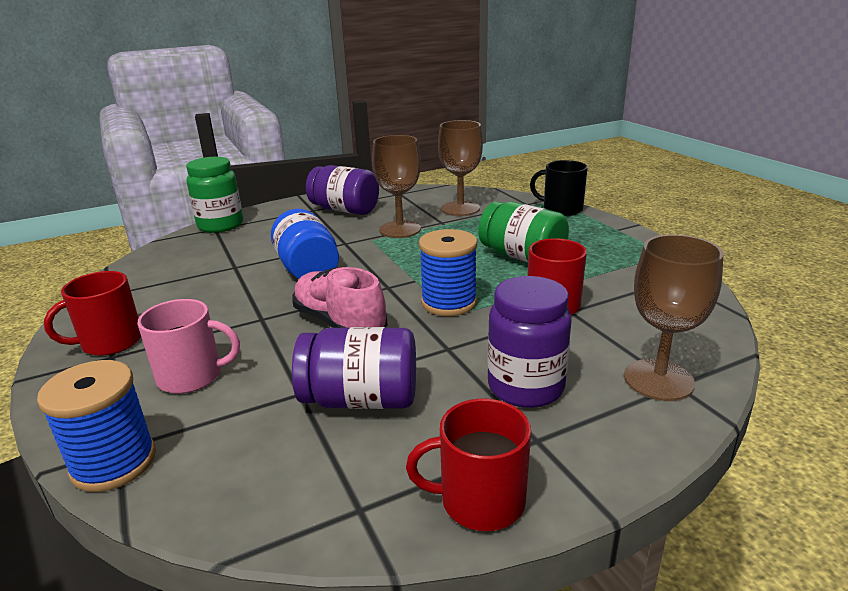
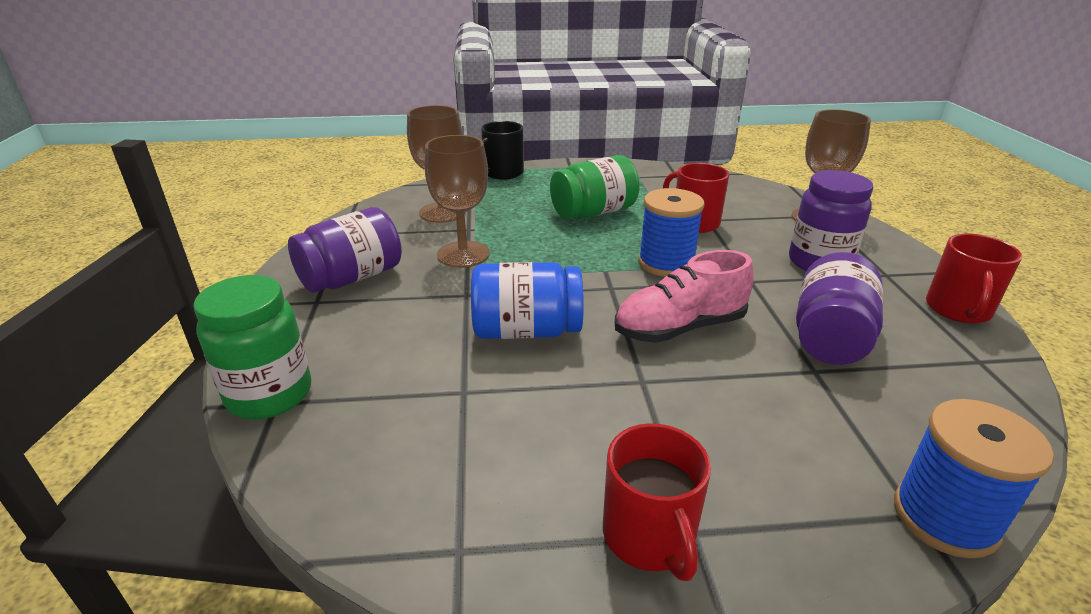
camera: 70 degrees left, 5 degrees up
(191, 376) = (768, 447): pink mug -> none

